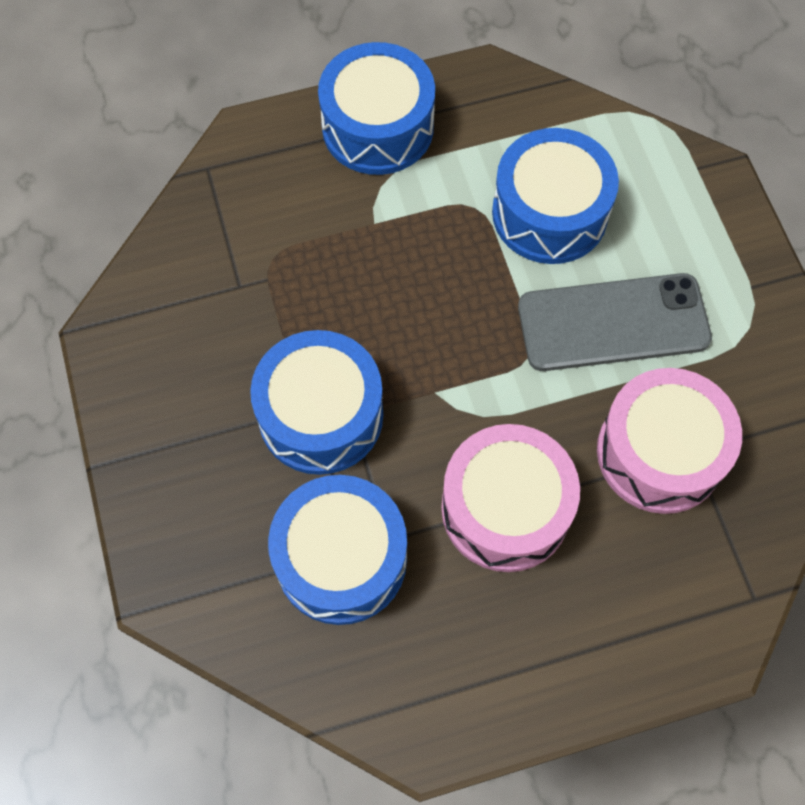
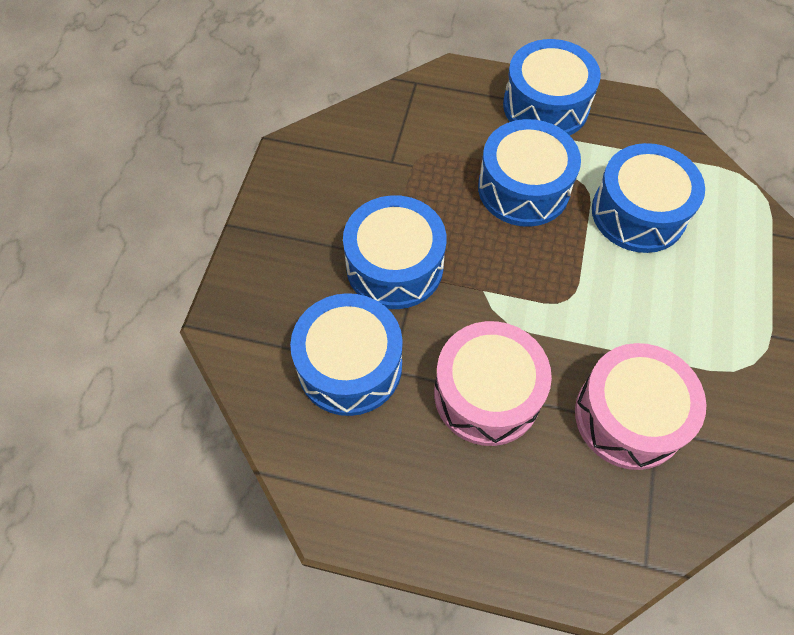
camera: 30 degrees right, 5 degrees down
(410, 245) = (523, 188): none -> blue drum
(613, 323) = (644, 308): grey phone -> none

